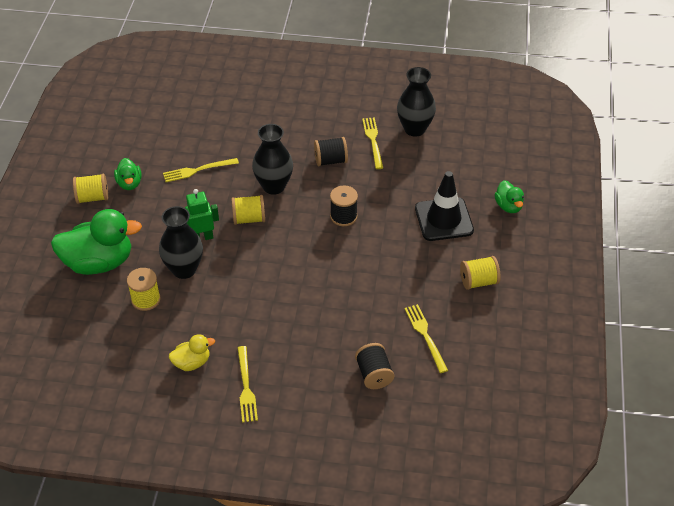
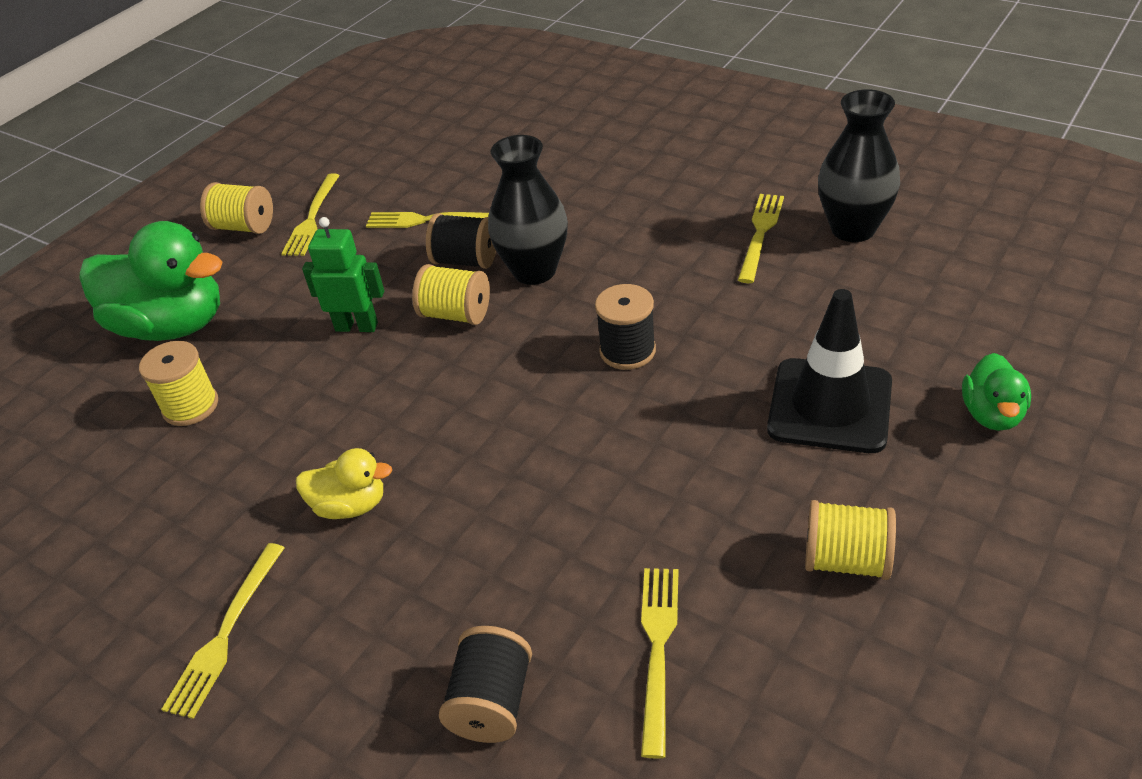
camera: 30 degrees right, 5 degrees down
(129, 183) = (312, 218): green duck -> yellow fork
(184, 269) = (289, 372): black vase -> none
(192, 362) = (172, 547): yellow duck -> yellow duck (350, 505)
(330, 161) = (662, 250): black spool -> black spool (465, 261)

